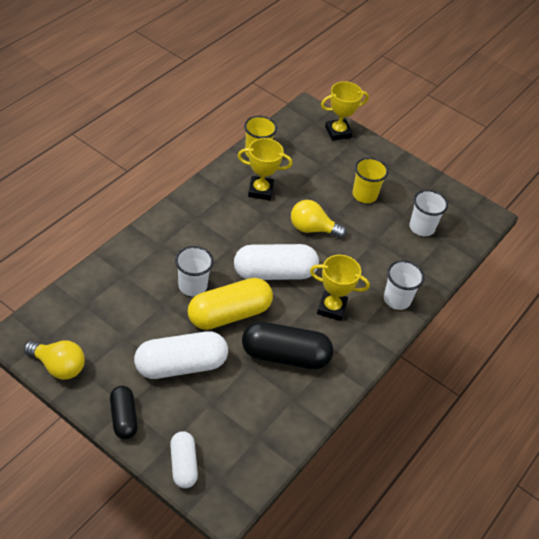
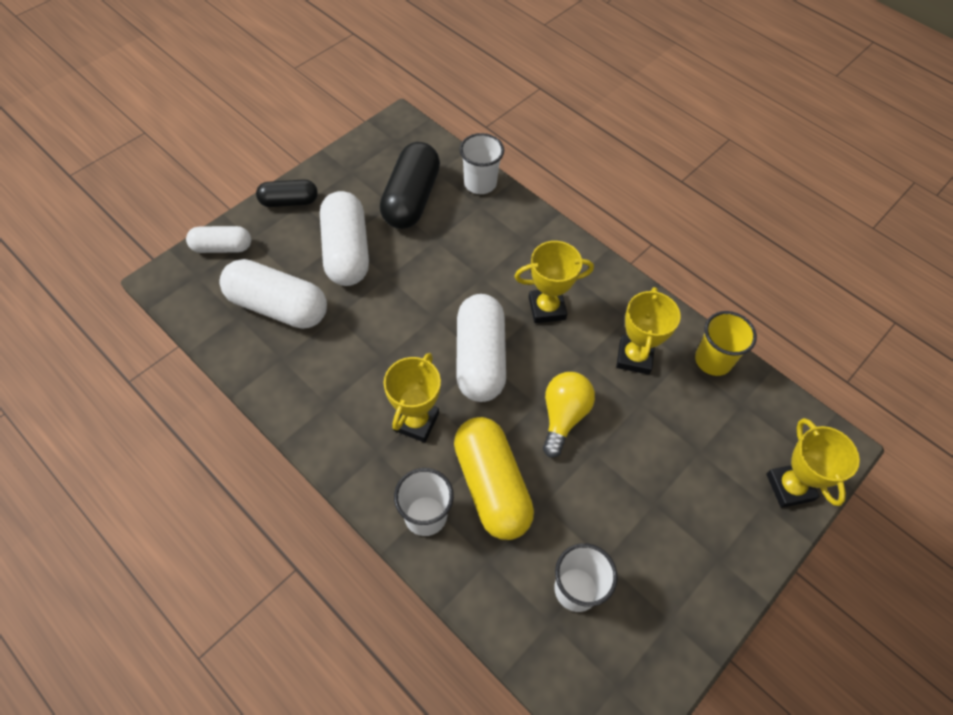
camera: 100 degrees right, 10 degrees up
(58, 366) = (360, 153): yellow light bulb -> none
(192, 286) = (460, 268): white cup -> white cup (480, 183)
(225, 234) = (547, 308): none -> yellow trophy
(229, 314) = (415, 302): yellow capsule -> yellow capsule (491, 486)
(244, 409) = (278, 307): none -> white capsule
(285, 356) = (345, 356): black capsule -> black capsule (411, 199)
(364, 195) = (643, 506): yellow cup -> none

